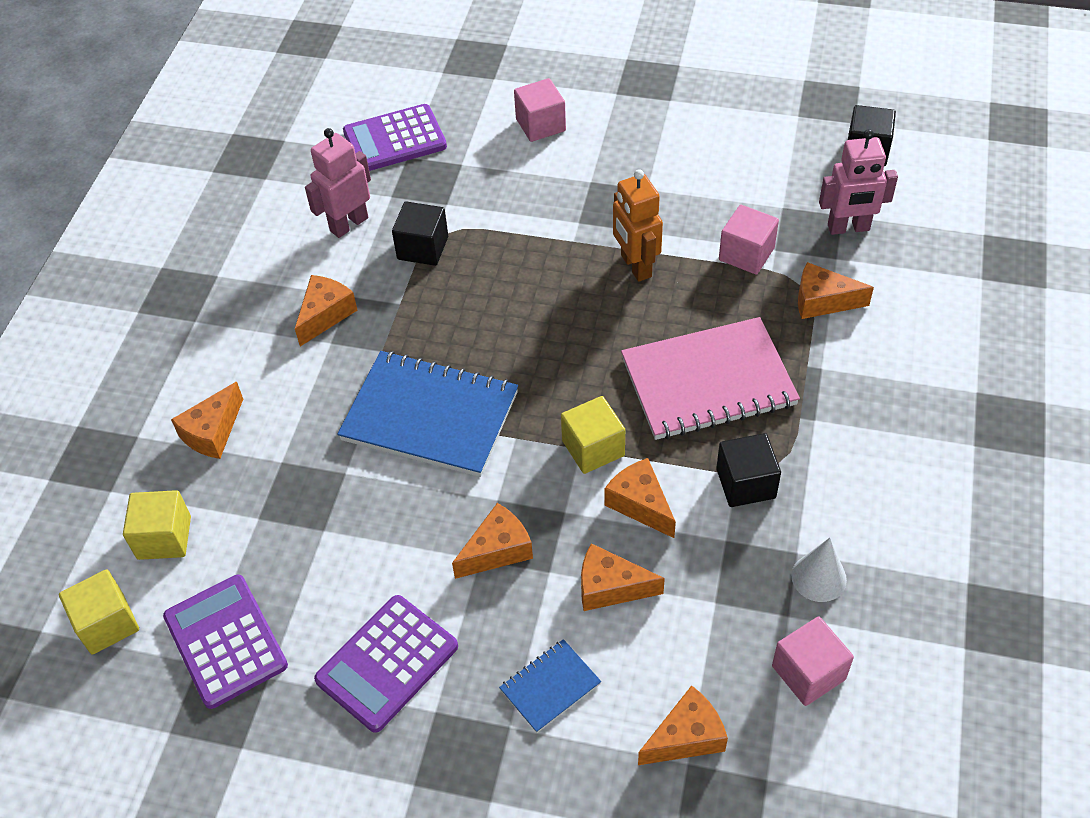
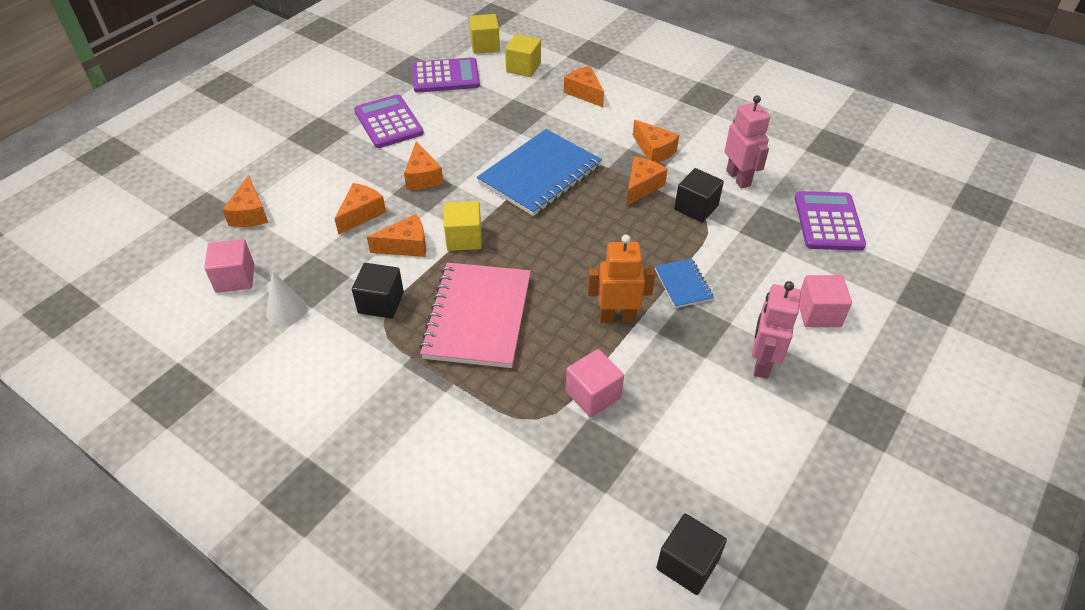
camera: 110 degrees right, 5 degrees down
(550, 687) = (324, 173): blue notebook -> blue notebook (683, 284)
(822, 301) = (511, 425): orange cheese -> orange cheese (642, 186)
(848, 228) = (586, 489): pink robot -> pink robot (762, 363)

